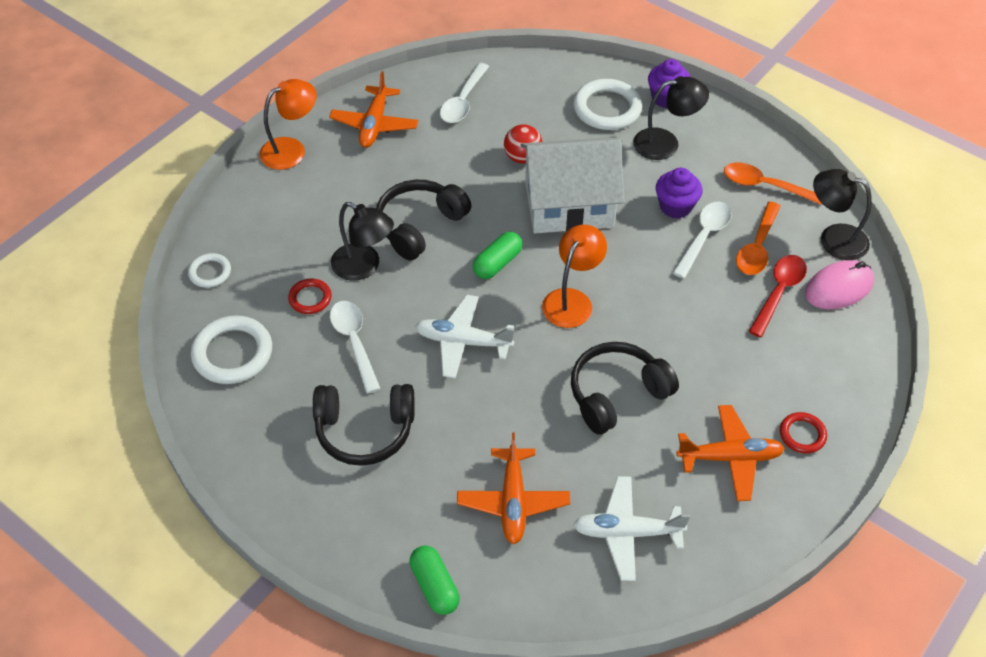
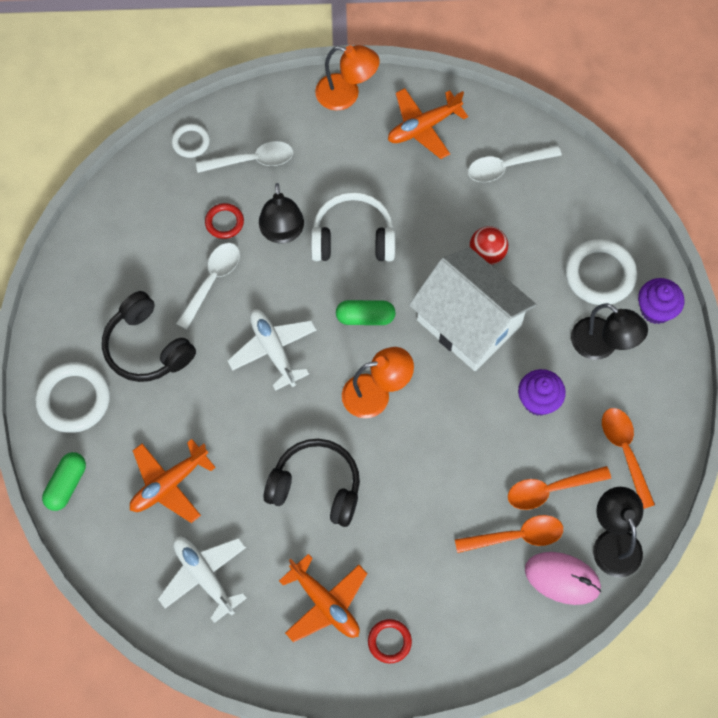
camera: 50 degrees right, 15 degrees up
(232, 353) = (138, 215): white ring -> white ring (74, 399)
(419, 226) = (353, 238): black headphones -> white headphones
(704, 237) = (525, 443): white spoon -> white spoon (252, 160)
(778, 292) = (516, 536): red spoon -> orange spoon

